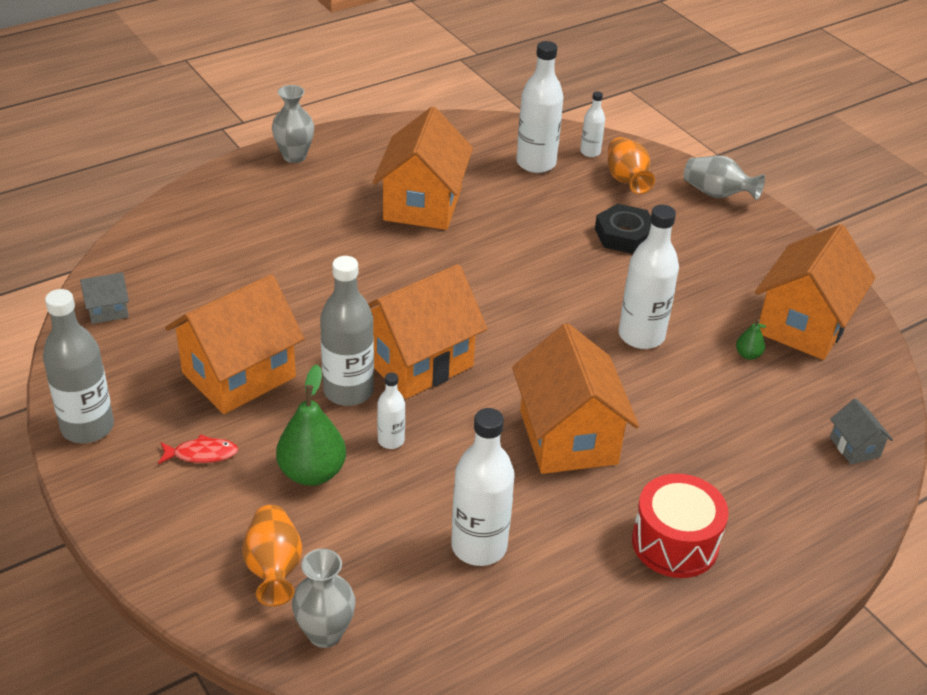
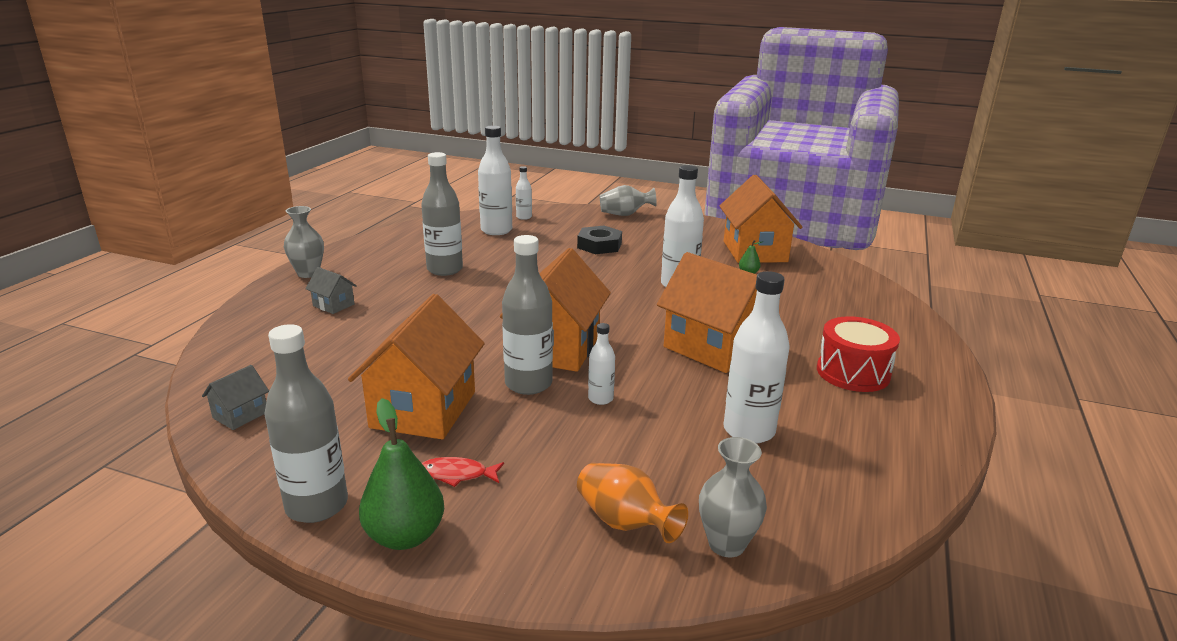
camera: 35 degrees left, 15 degrees down
(202, 454) = (457, 474): red fish -> red fish turned 135 degrees counterclockwise
(312, 473) = (568, 444): green pear -> green pear (405, 536)
(422, 204) = (445, 269): orange house -> grey bottle
(626, 180) = (564, 222): orange vase -> none
(854, 447) = (862, 291): grey house -> grey house (333, 305)

